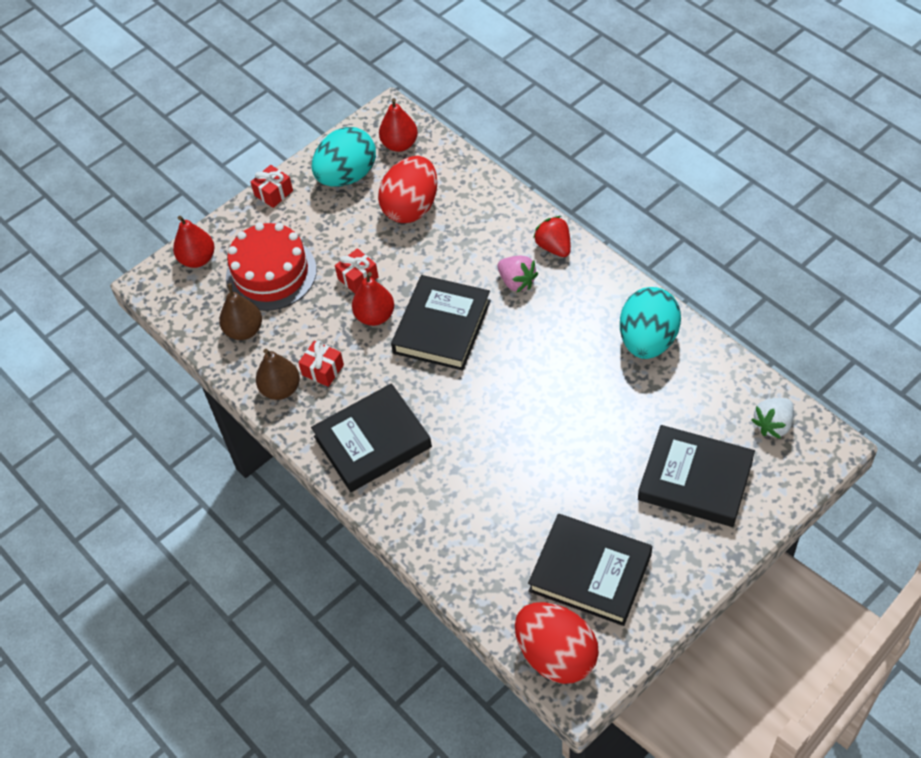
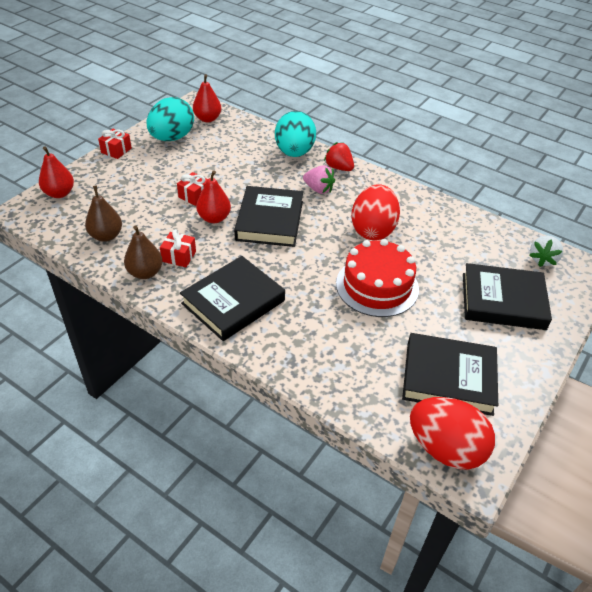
camera: 20 degrees left, 10 degrees down
(271, 273) = (123, 198): red cake -> red cake (377, 286)
(411, 207) = (225, 152): red egg -> red egg (373, 230)
(648, 340) = (428, 216): turquoise egg -> turquoise egg (294, 152)

